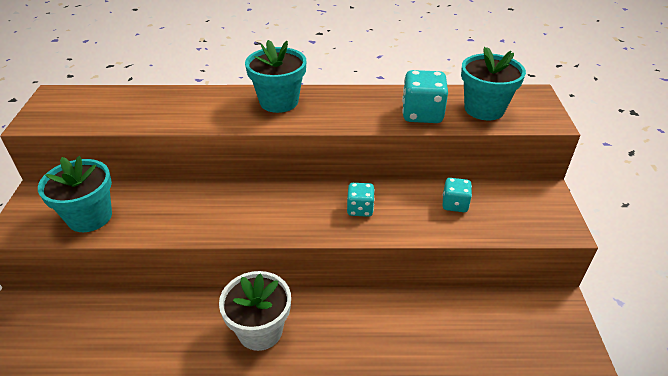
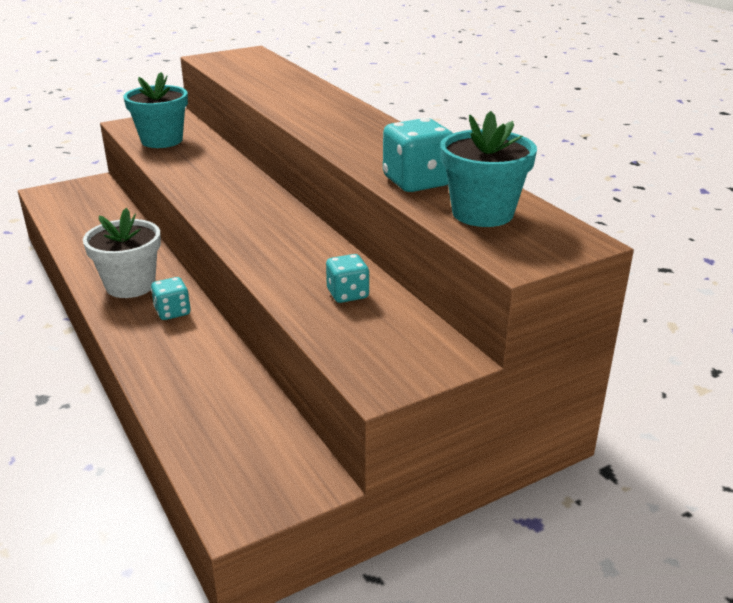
camera: 60 degrees right, 10 degrees down
(279, 102) = (346, 117): turquoise flower pot -> none
(360, 209) = (281, 242): turquoise dice -> turquoise dice (172, 312)

